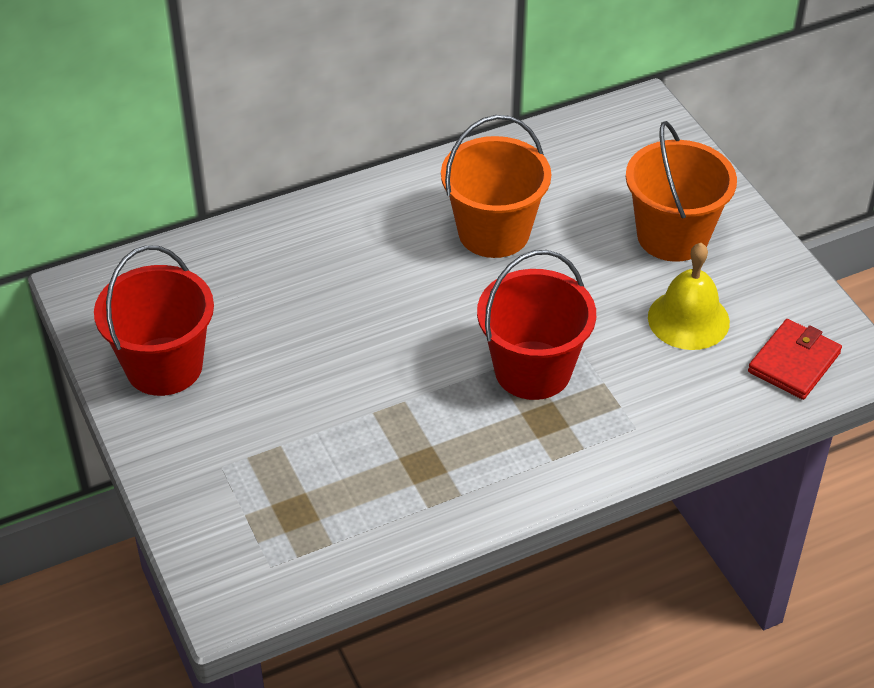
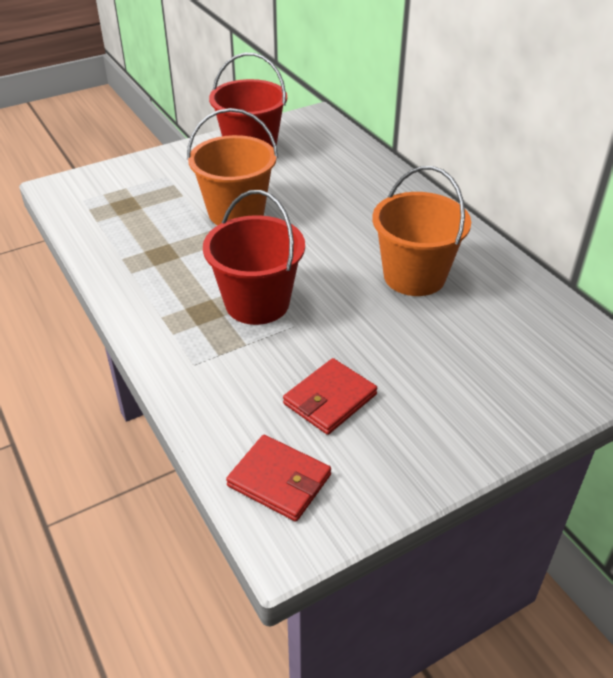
camera: 85 degrees right, 5 degrees down
(672, 236) = (443, 388): orange bucket -> orange bucket (236, 212)
(688, 319) = (330, 399): yellow bell -> red wallet

